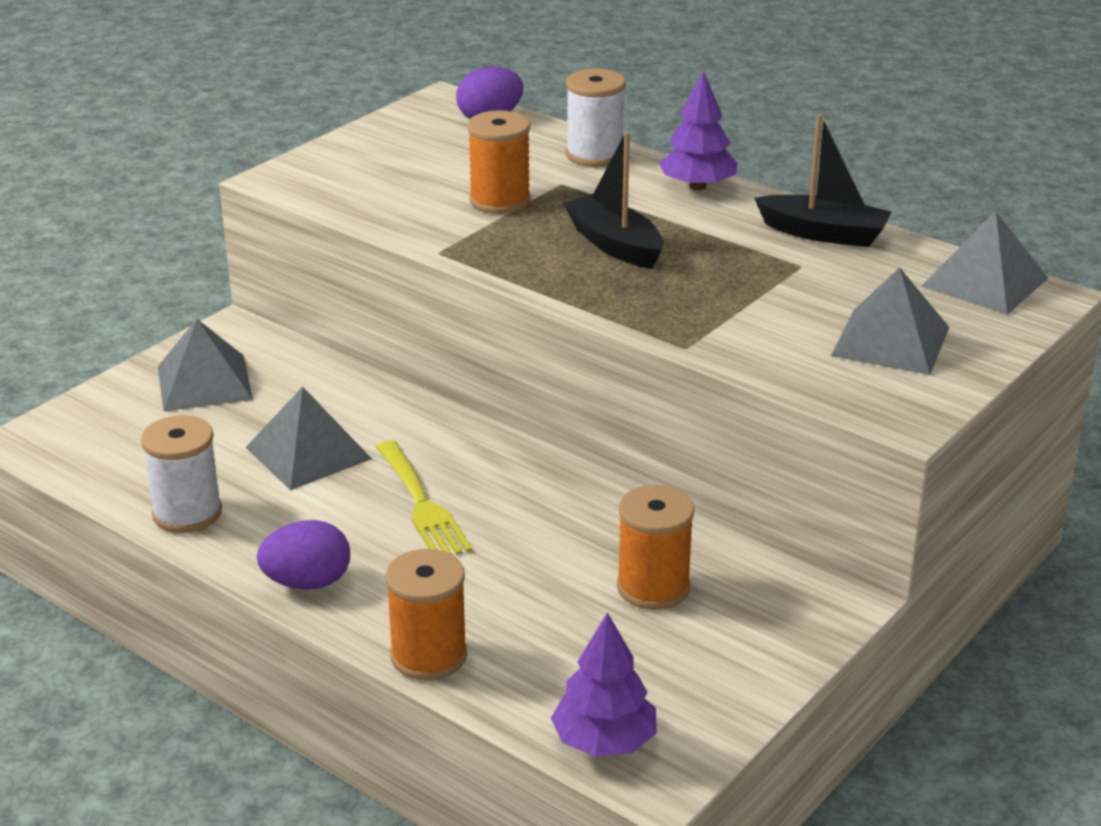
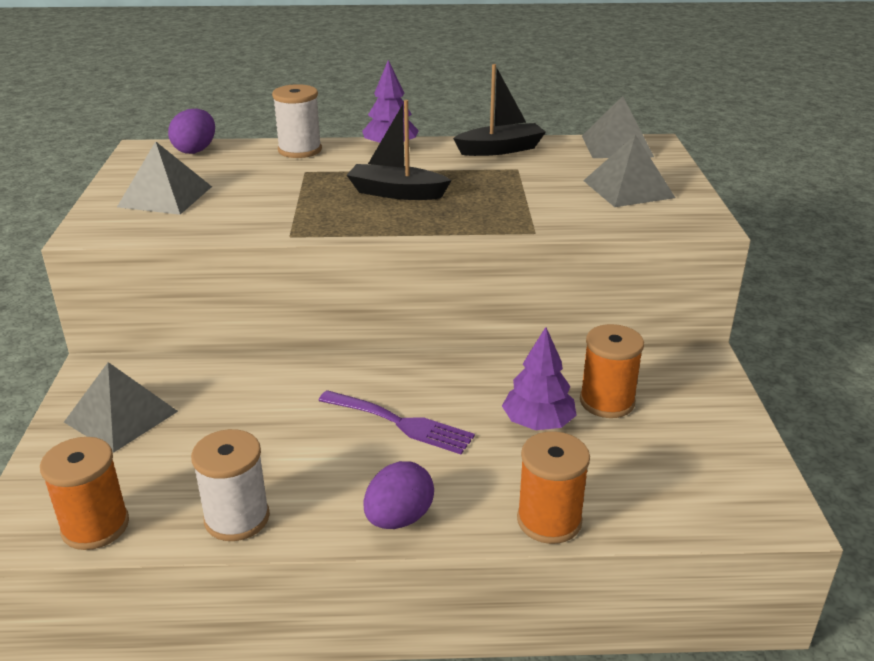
camera: 40 degrees left, 0 degrees up
(308, 453) = (272, 428): grey pyramid -> grey pyramid (165, 196)
(422, 505) = (401, 423): yellow fork -> purple fork
(500, 201) = (281, 193): orange spool -> orange spool (95, 526)
(604, 741) = (723, 510): purple tree -> purple tree (538, 423)

